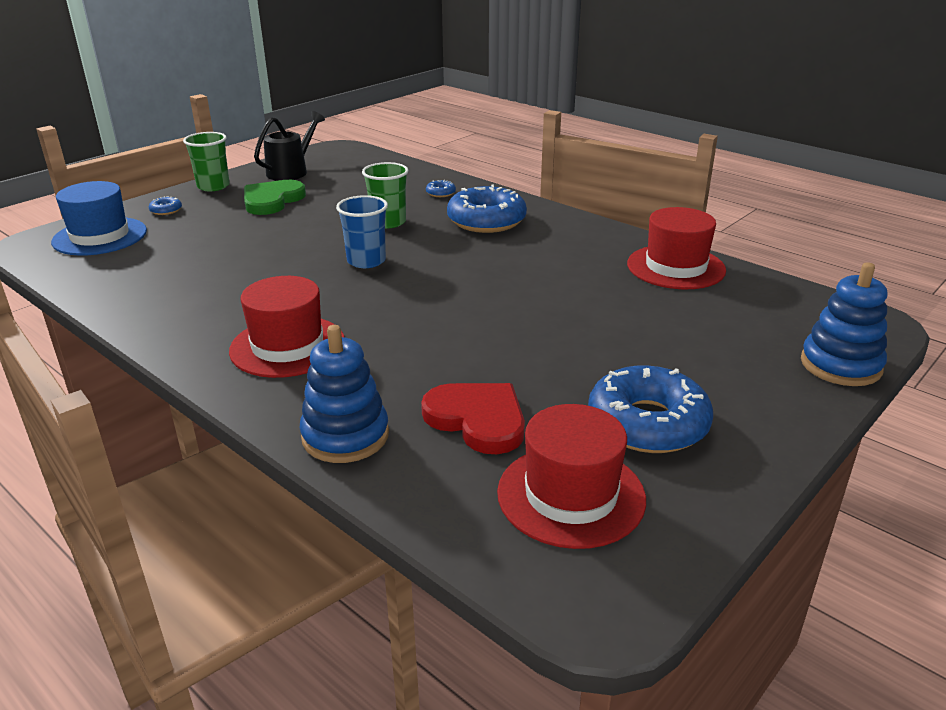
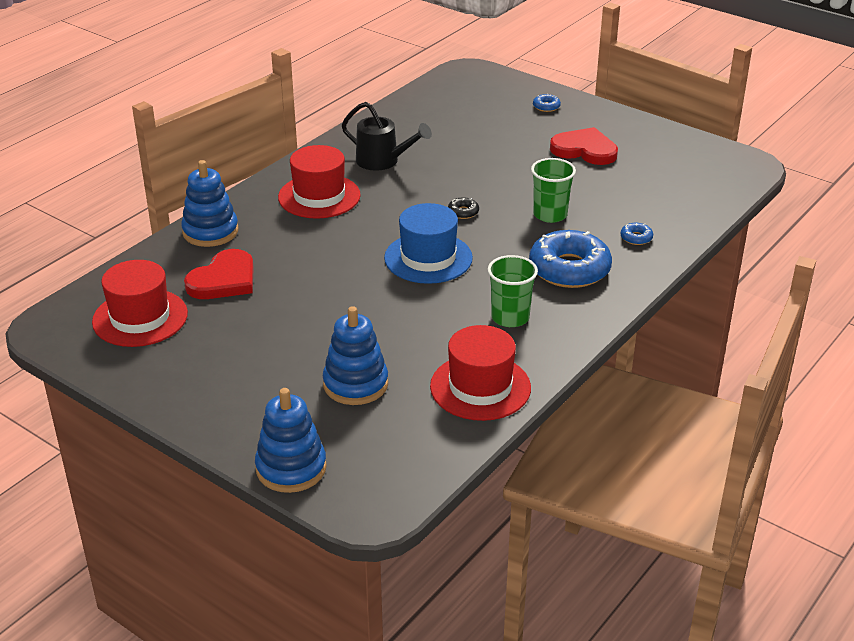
camera: 85 degrees right, 5 degrees up
(100, 236) = (486, 92): blue hat -> blue hat (428, 258)
(213, 186) = (609, 117): green cup -> green cup (510, 317)
(272, 200) = (584, 150): green heart -> red heart
(291, 171) = (665, 148): black watering can -> black watering can (383, 161)
(366, 261) = (463, 212): blue cup -> black donut
(647, 423) = (213, 353): blue donut -> none
(687, 327) = (355, 384): none -> blue stacking toy

